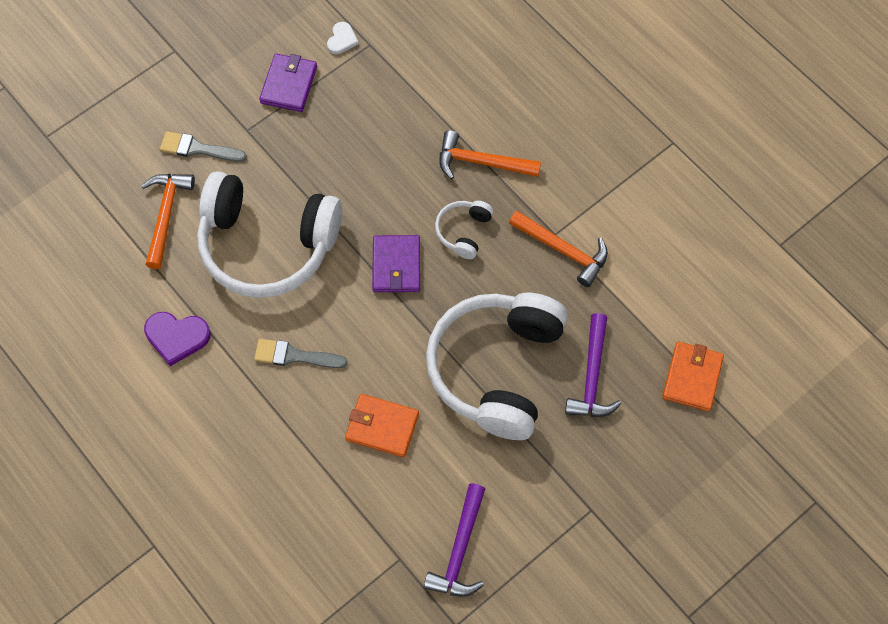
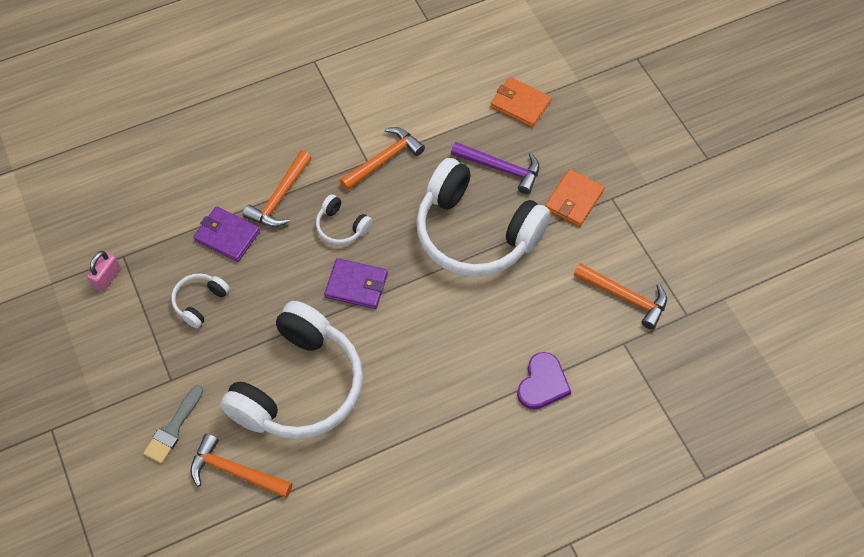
camera: 75 degrees left, 5 degrees down
(177, 337) = (368, 485): purple heart -> purple heart (542, 383)
(289, 85) = (136, 333): purple wallet -> purple wallet (227, 236)
(294, 356) = (418, 386): grey brush -> none
(337, 128) = (200, 302): none -> white headphones
(342, 39) = (107, 278): white heart -> pink padlock
(382, 426) = (504, 330): orange wallet -> orange wallet (574, 200)
(459, 550) = (625, 297): purple hammer -> orange hammer

